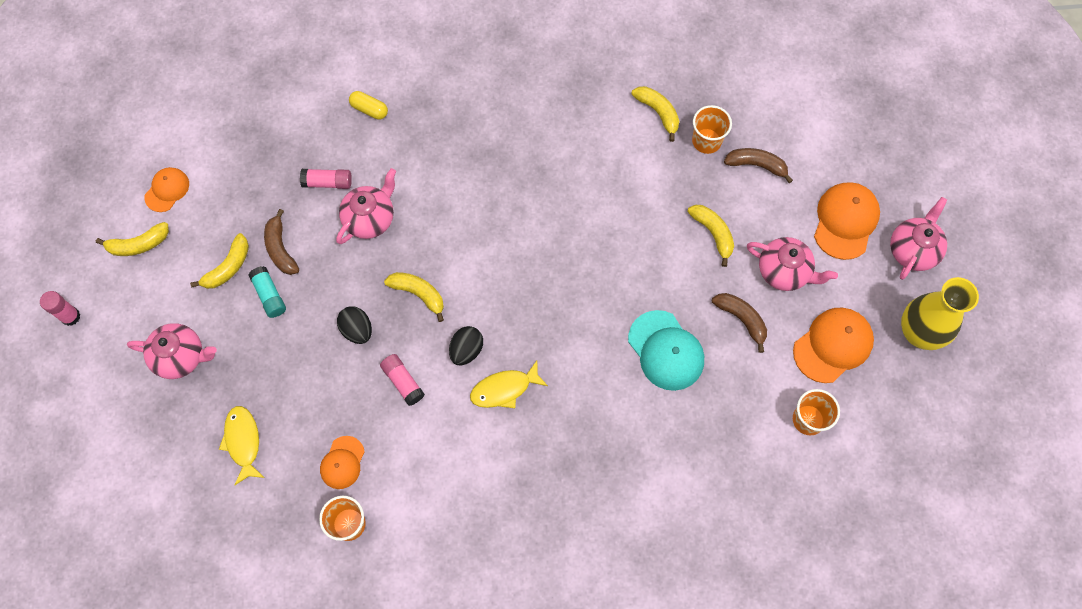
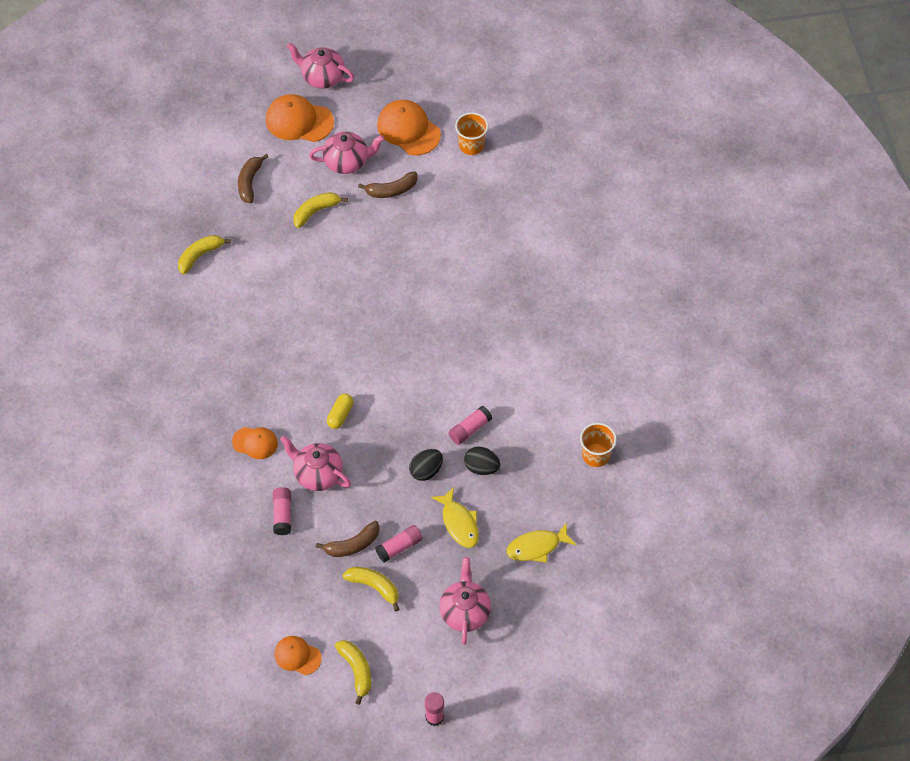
camera: 95 degrees left, 10 degrees down
(269, 295) = (399, 547): turquoise glue stick -> pink glue stick
(342, 462) = (545, 466): orange cap -> orange cap (255, 443)
(369, 109) = (203, 489): yellow capsule -> yellow capsule (340, 415)
(418, 294) = (388, 426): yellow banana -> none
(466, 350) = (437, 384): black egg -> black egg (481, 467)
(504, 389) = (468, 353): yellow fish -> yellow fish (459, 523)
(666, 350) = (423, 241): turquoise cap -> none
(706, 141) = (227, 219): orange cup -> none
(741, 319) = (391, 190): brown banana -> brown banana turned 150 degrees counterclockwise
(784, 271) = (347, 162): pink teapot -> pink teapot turned 60 degrees clockwise
(919, 332) = (392, 75): yellow vase -> none

